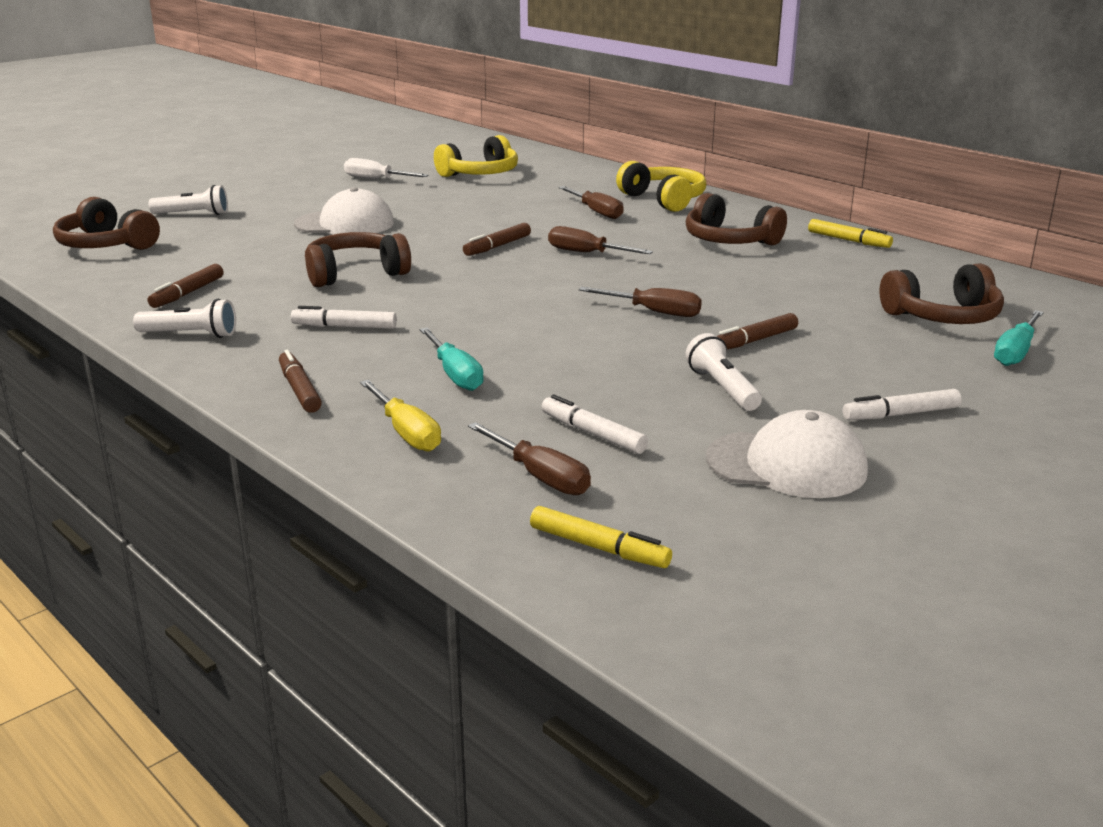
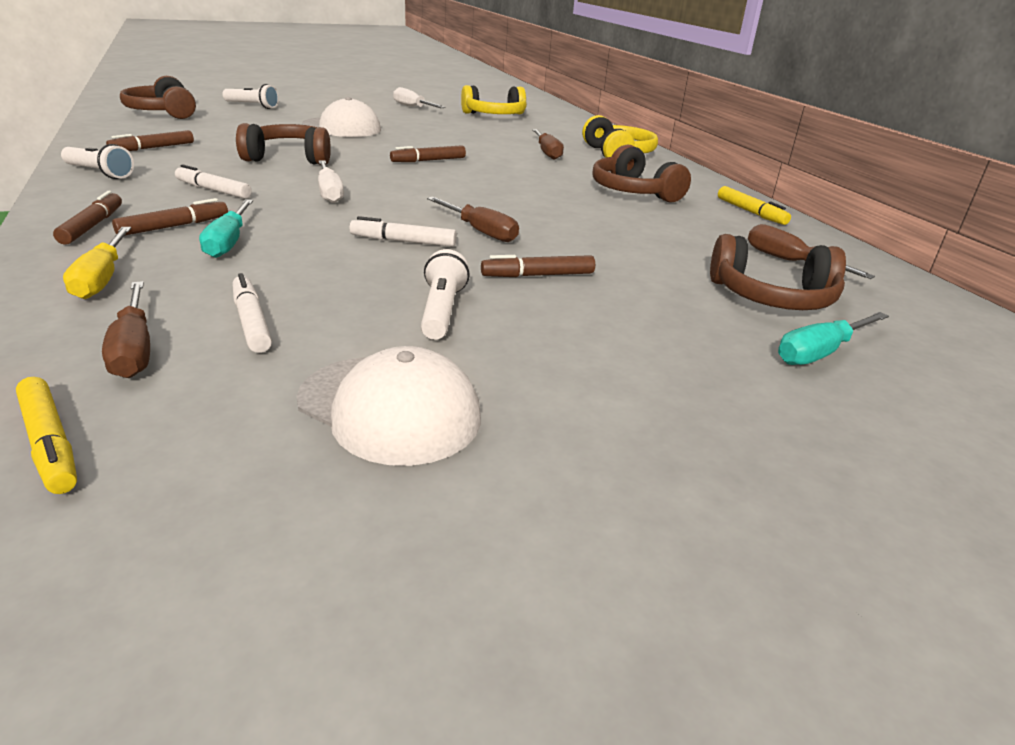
camera: 20 degrees right, 5 degrees up
(377, 372) = (174, 226): none -> brown marker
(461, 304) = (329, 192): none -> white screwdriver
(586, 253) = (492, 178): brown screwdriver -> brown screwdriver (789, 261)
(901, 414) = (596, 387): white marker -> white marker (403, 241)

